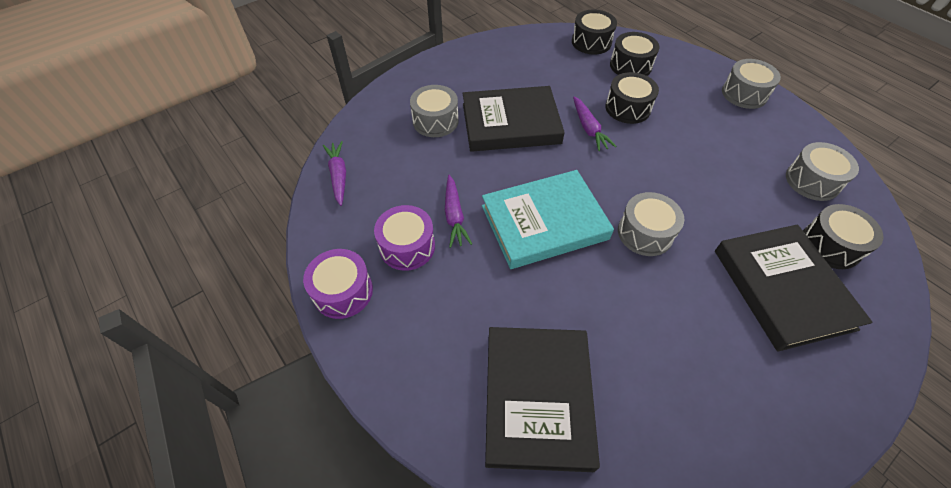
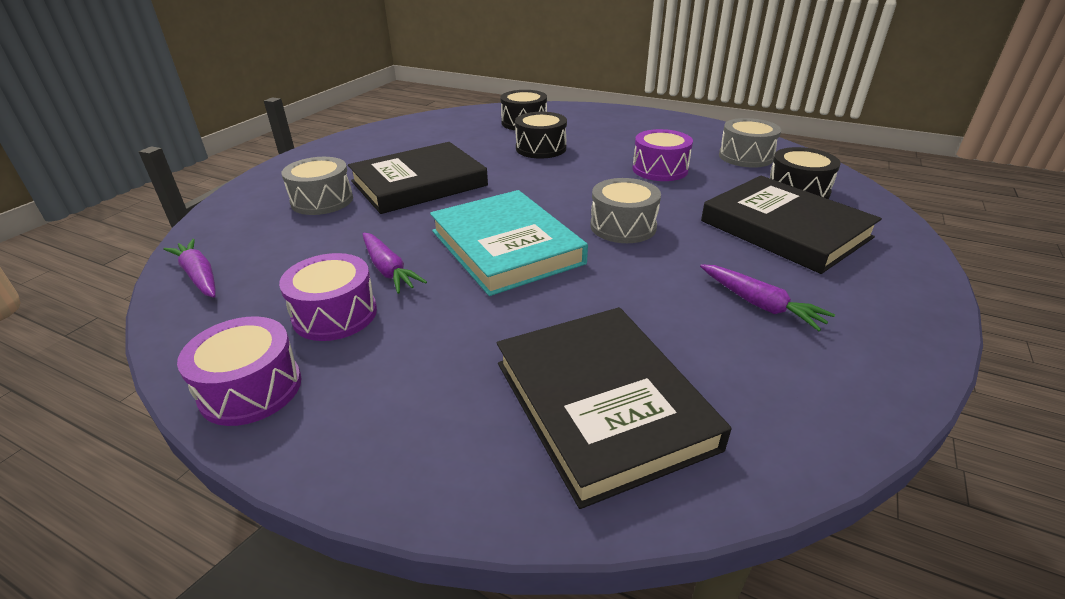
camera: 25 degrees left, 20 degrees down
(544, 222) = (506, 247): turquoise book -> turquoise book turned 75 degrees counterclockwise
(589, 129) = (510, 169): purple carrot -> purple carrot (759, 304)
(591, 42) = (474, 116): black drum -> none
(718, 172) = (660, 169): none -> purple drum
(744, 94) = (643, 120): grey drum -> none

